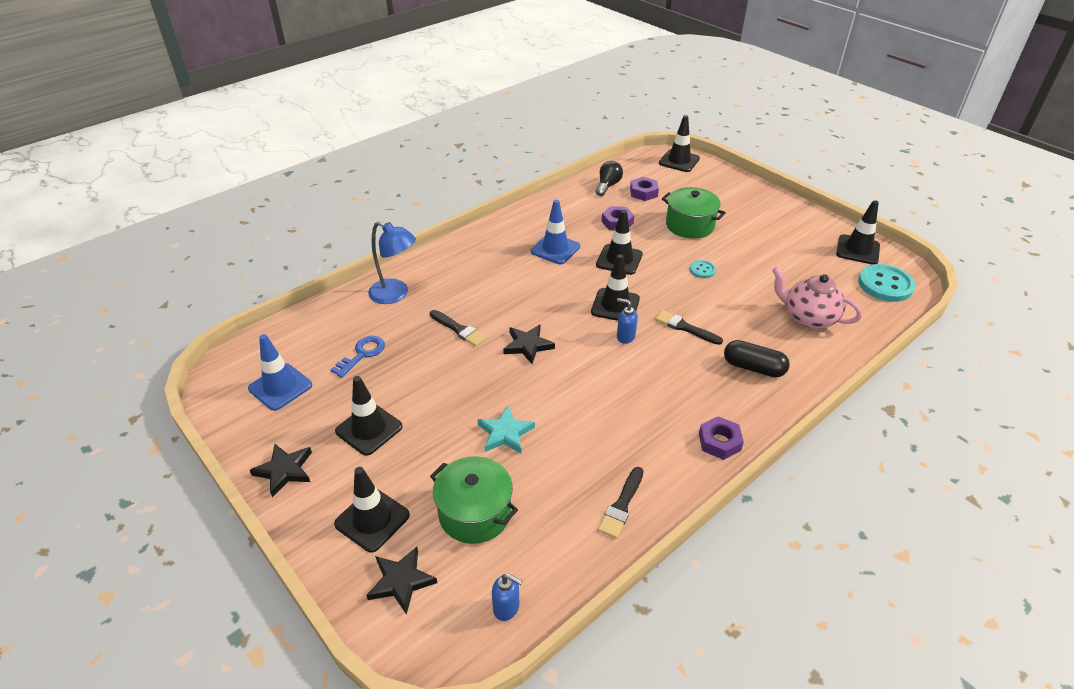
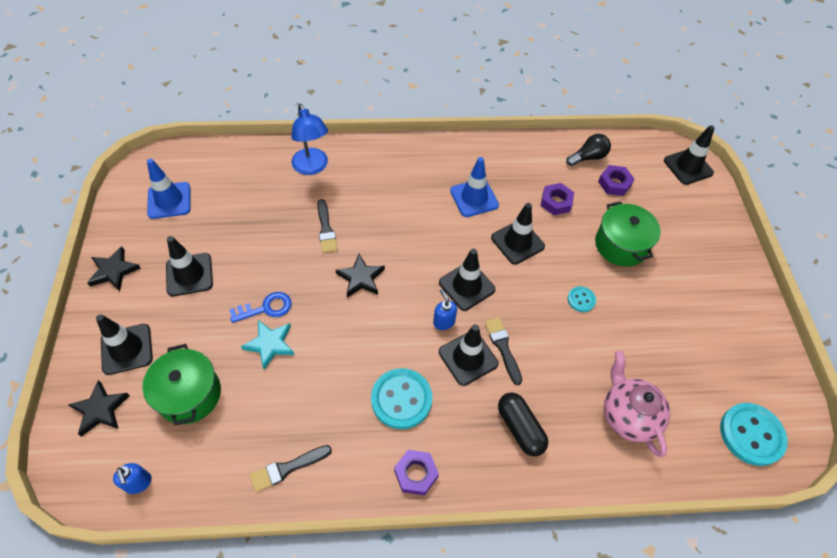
camera: 35 degrees right, 15 degrees up
(362, 354) = (242, 207): blue key -> blue key (266, 308)
(653, 403) = (401, 399): none -> turquoise button
(857, 250) = (767, 377): black traffic cone -> black traffic cone (468, 358)

